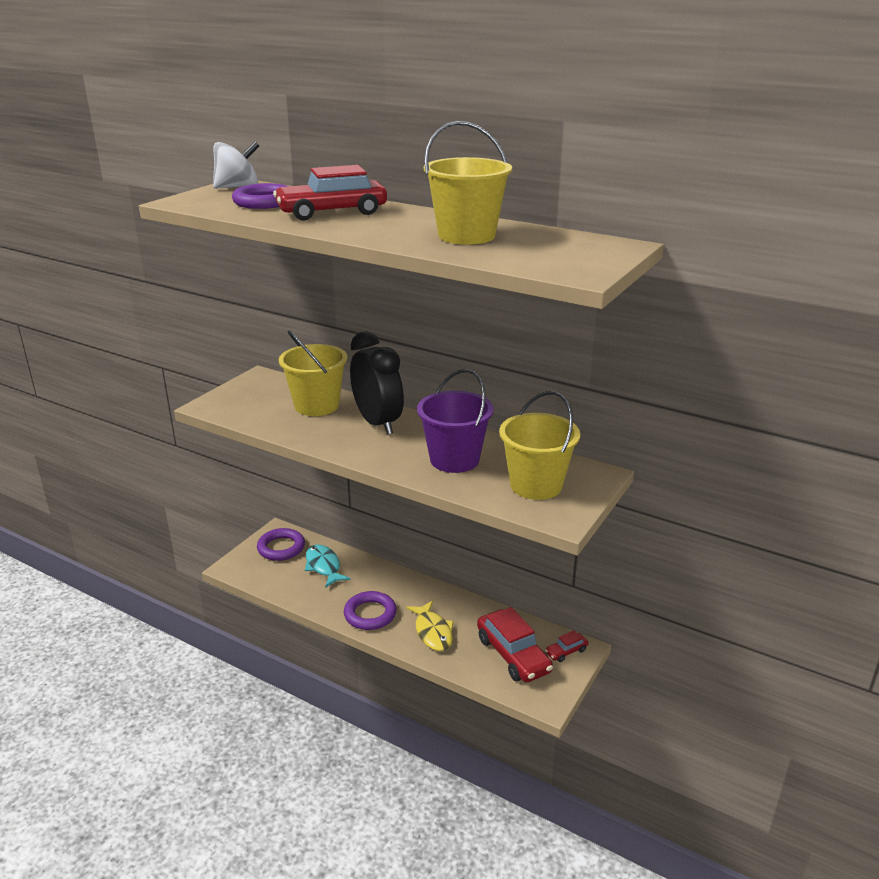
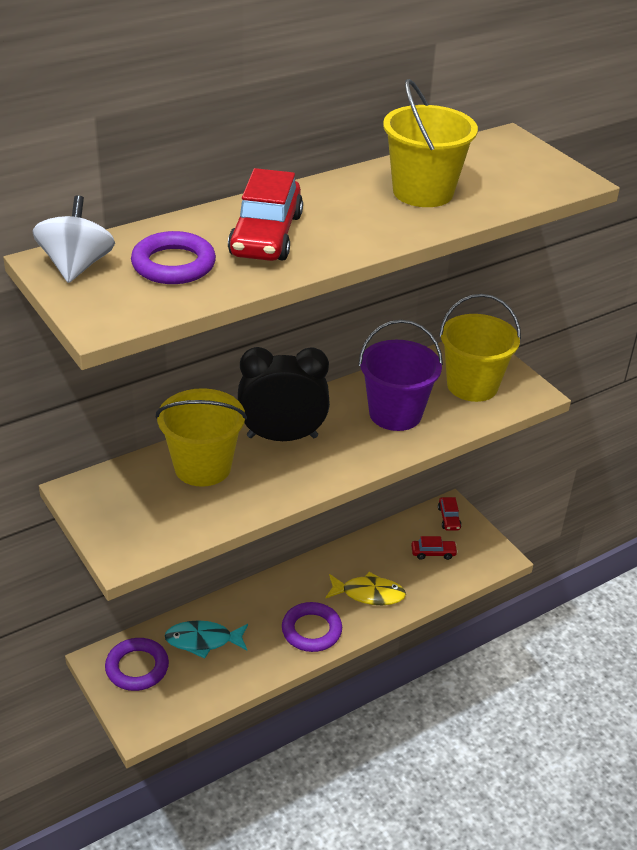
camera: 65 degrees left, 10 degrees up
(513, 655) = (433, 553): red car -> red car, size x0.48

